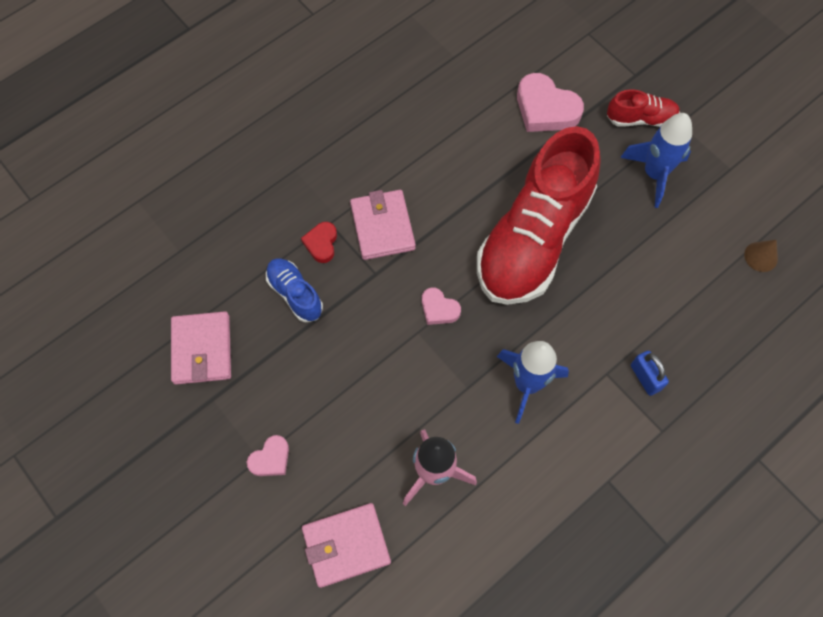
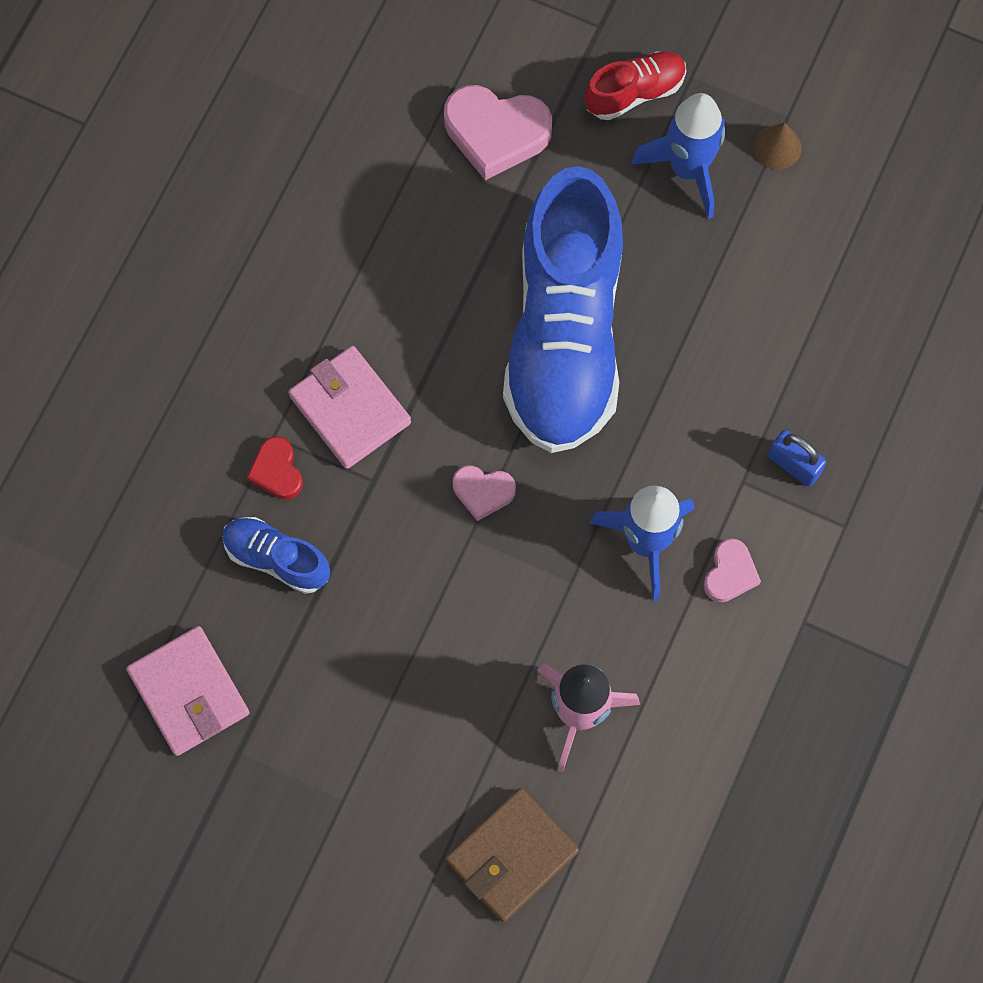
camera: 25 degrees left, 5 degrees up
(270, 459) = (358, 793): pink heart -> pink heart (730, 573)
(346, 545) = (511, 856): pink wallet -> brown wallet
(533, 238) = (565, 335): red shoe -> blue shoe
(761, 256) = (876, 229): brown cone -> brown cone (777, 147)

